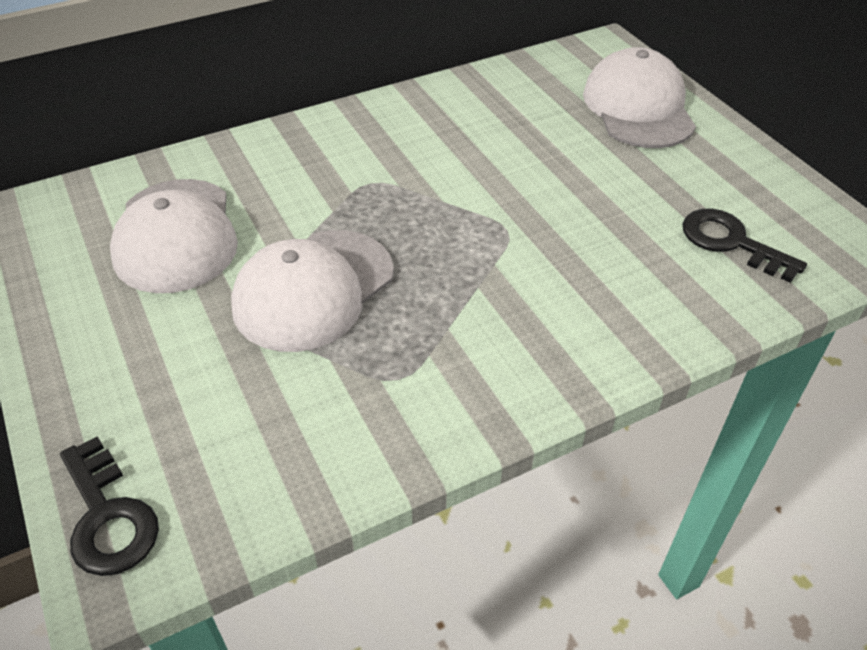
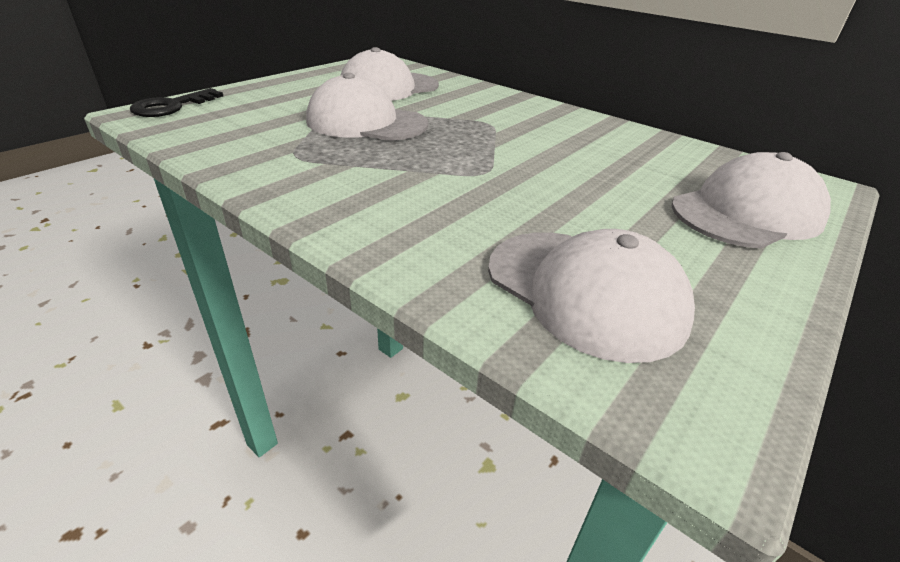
camera: 65 degrees right, 10 degrees down
(731, 243) = (584, 291): black key -> white cap

